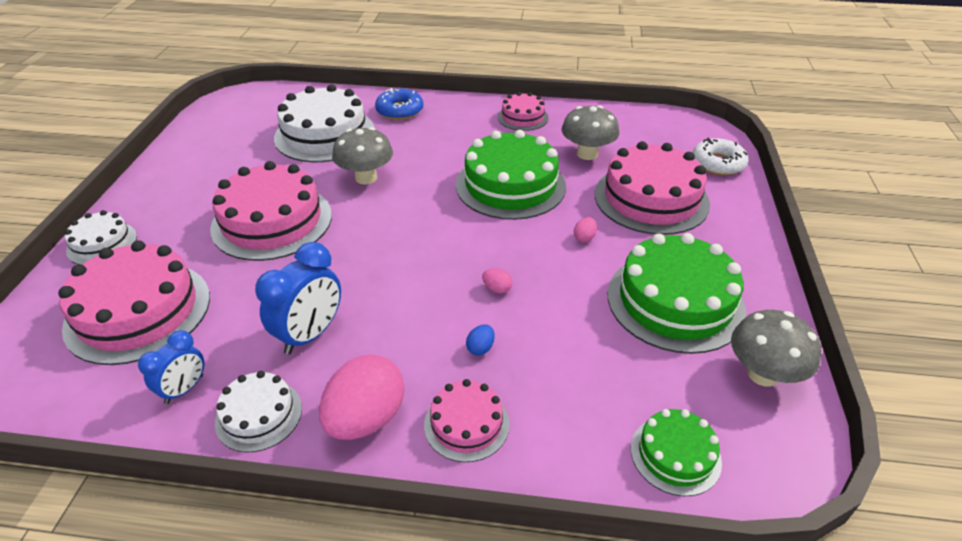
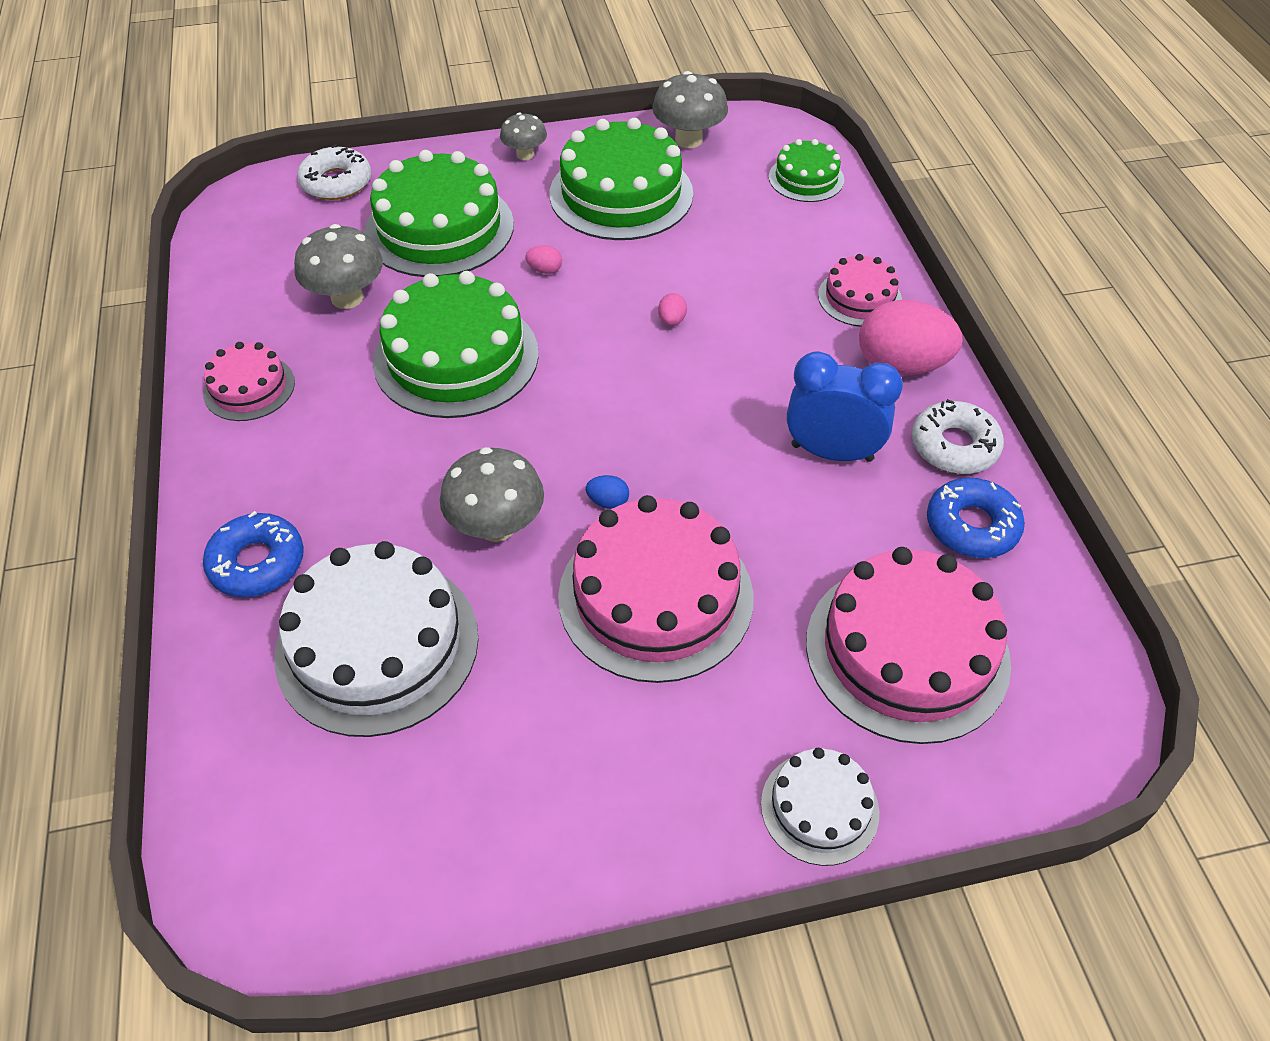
camera: 110 degrees left, 10 degrees up
(184, 389) = (972, 526): blue clock -> blue donut
(259, 415) = (954, 446): white cake -> white donut
(480, 348) = (765, 311): blue egg -> blue egg (608, 502)
(651, 198) = (439, 228): pink cake -> green cake
(745, 257) = (525, 154): none -> grey mushroom

